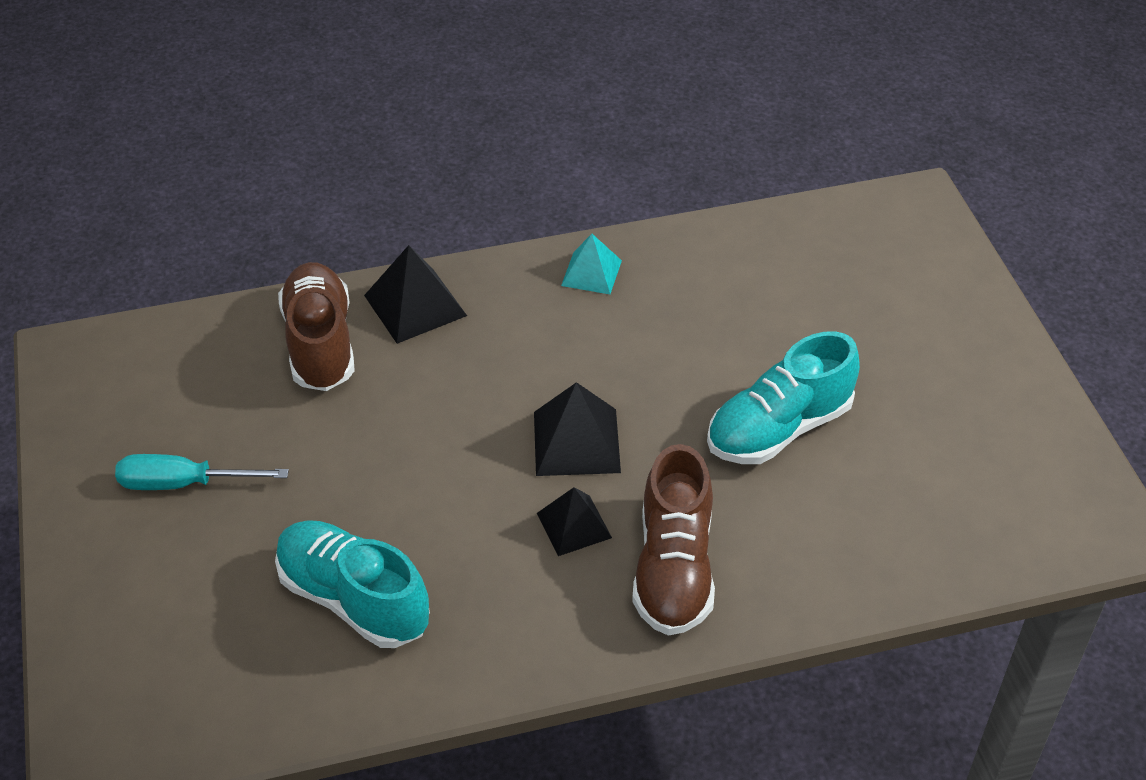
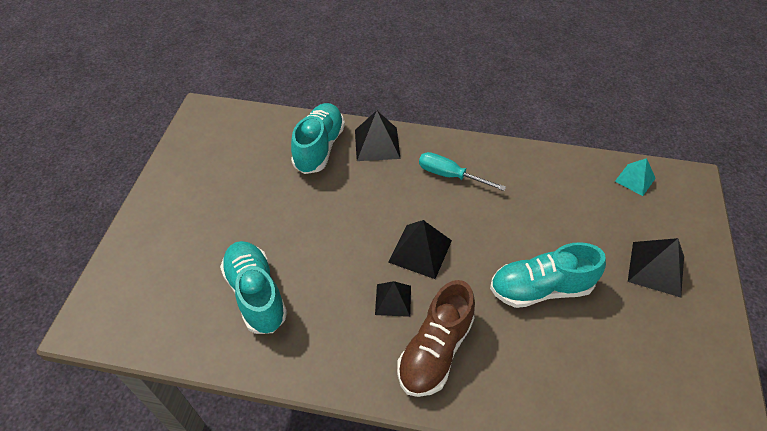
camera: 25 degrees right, 5 degrees up
(183, 483) = (213, 197): turquoise screwdriver -> turquoise screwdriver (450, 175)
(320, 344) = (319, 148): brown shoe -> turquoise shoe
(591, 273) = (478, 158): turquoise pyramid -> turquoise pyramid (635, 179)
(923, 343) = (656, 268): none -> black pyramid

